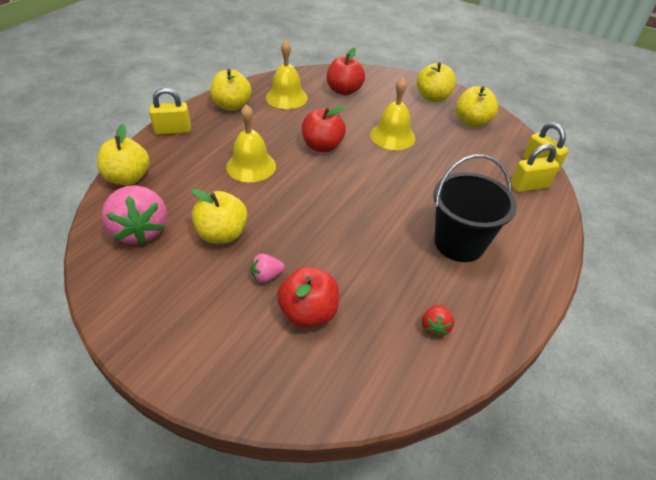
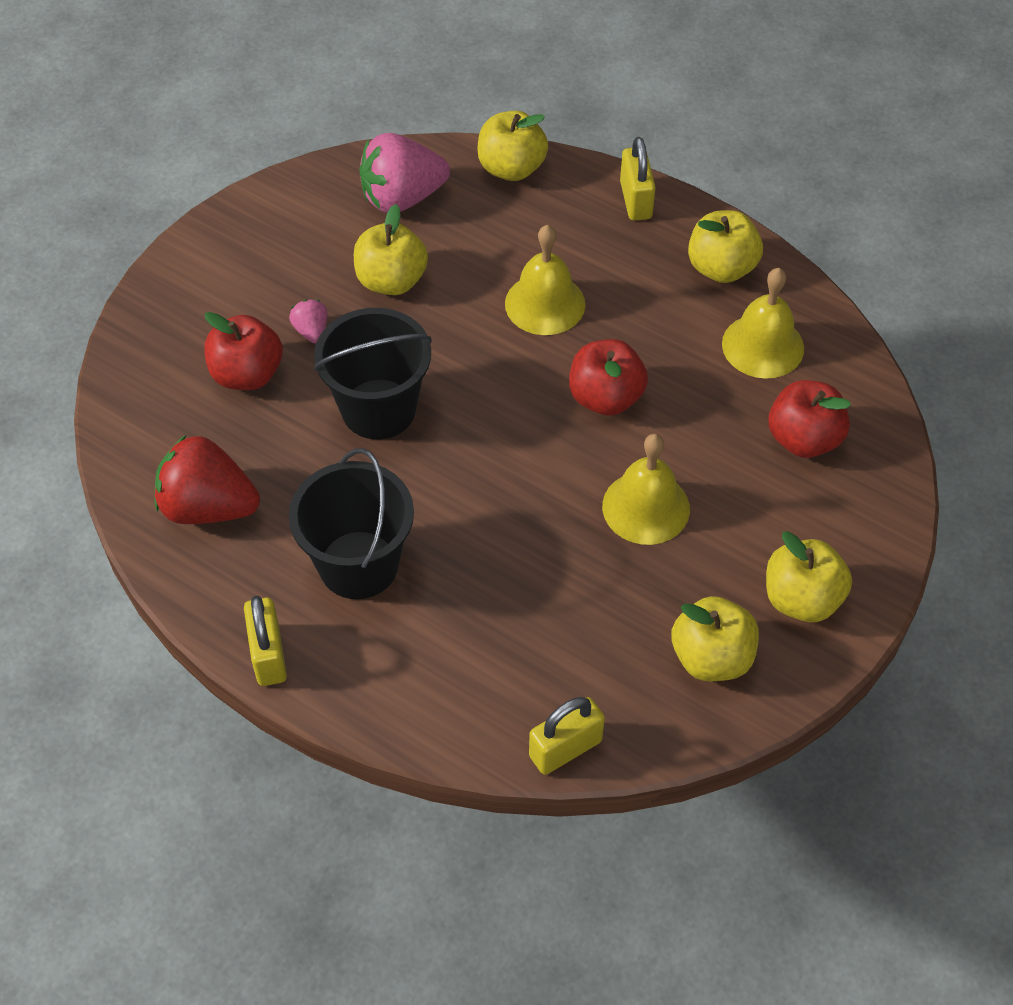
camera: 95 degrees right, 10 degrees up
(337, 237) = (378, 409): none -> black bucket
(435, 327) = (208, 507): red strawberry -> red strawberry, size x2.15
(529, 186) = (499, 709): yellow padlock -> yellow padlock (268, 655)

